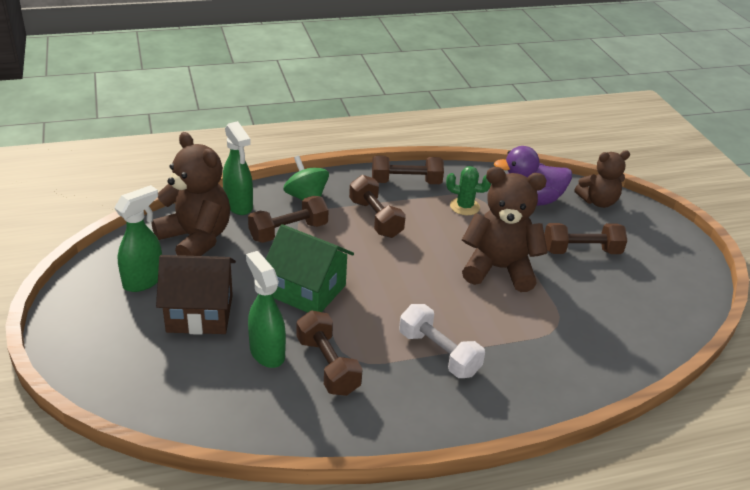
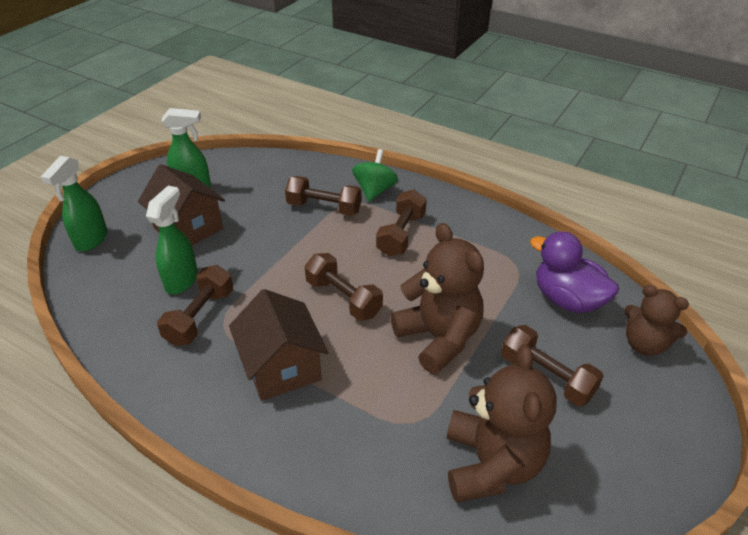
camera: 50 degrees right, 5 degrees up
(196, 239) = (261, 179): brown teddy bear -> brown teddy bear (491, 464)
(239, 206) = (321, 171): green spray bottle -> green spray bottle (91, 240)
(308, 291) = (271, 257): green house -> none
(406, 182) = (472, 220): brown dumbbell -> brown dumbbell (343, 298)
(438, 353) = (282, 367): white dumbbell -> brown house
(464, 207) = (492, 268): green cactus -> none

